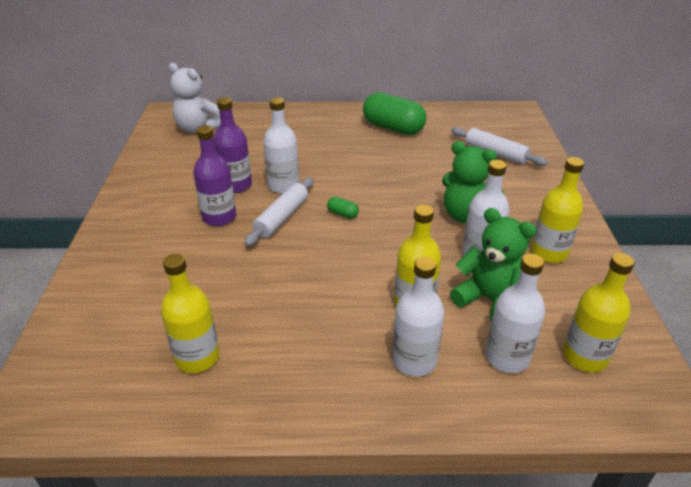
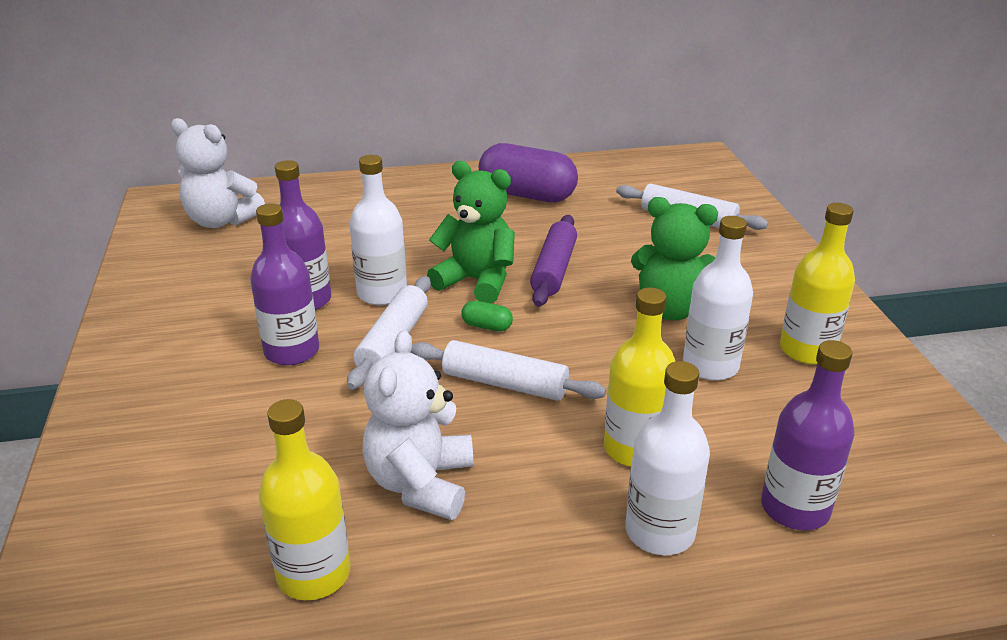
camera: 10 degrees left, 5 degrees down
(274, 310) = (421, 483): none -> white teddy bear
(343, 253) = (504, 384): none -> white rolling pin
(393, 128) = (527, 195): green capsule -> purple capsule
(396, 180) = (554, 270): none -> purple rolling pin
(489, 300) = (743, 427): green teddy bear -> green teddy bear (477, 281)
(507, 357) = (795, 508): white bottle -> purple bottle
(584, 356) = (904, 492): yellow bottle -> none

